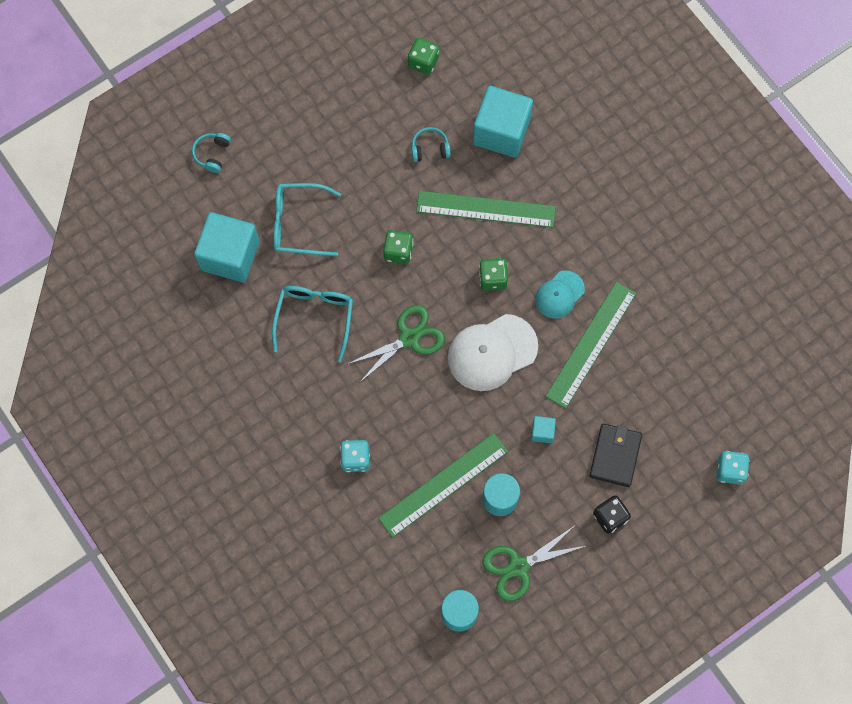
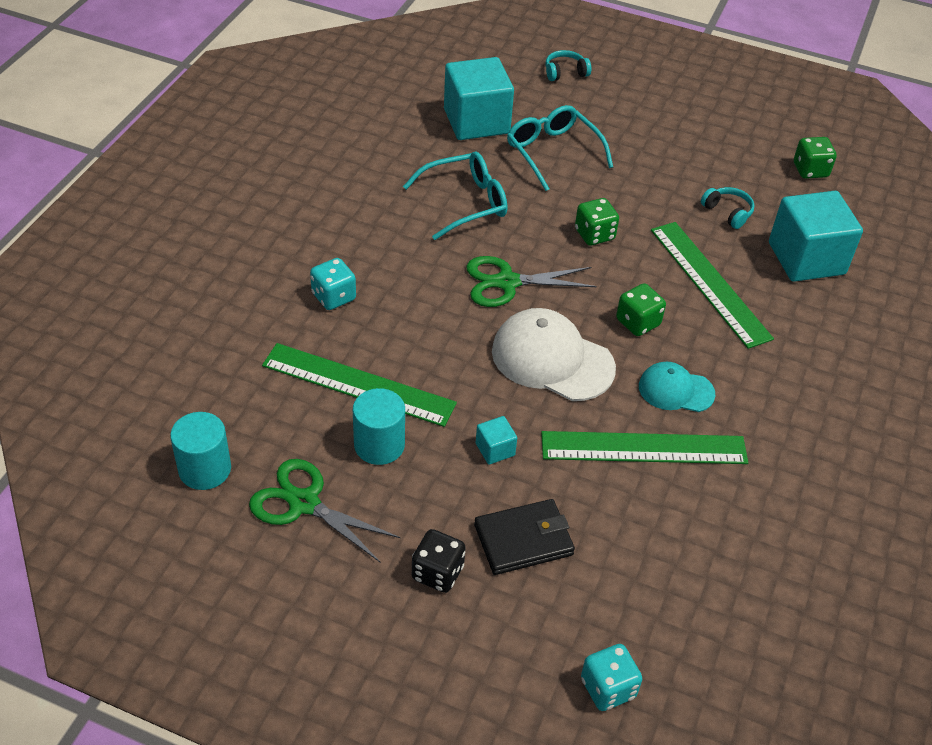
camera: 55 degrees right, 25 degrees down
(409, 338) = (507, 282): green scissors -> green scissors turned 150 degrees clockwise

